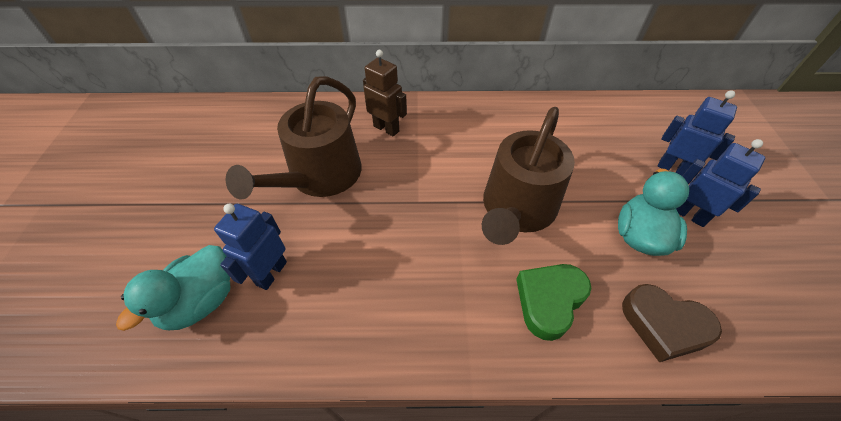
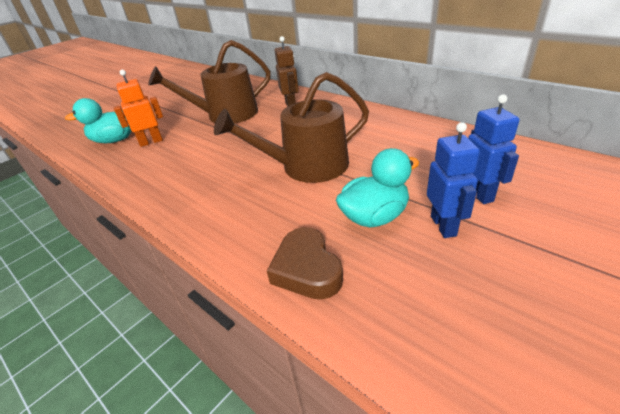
camera: 45 degrees right, 15 degrees down
(271, 273) = (151, 142): blue robot -> orange robot
(549, 301) = (253, 215): green heart -> none

